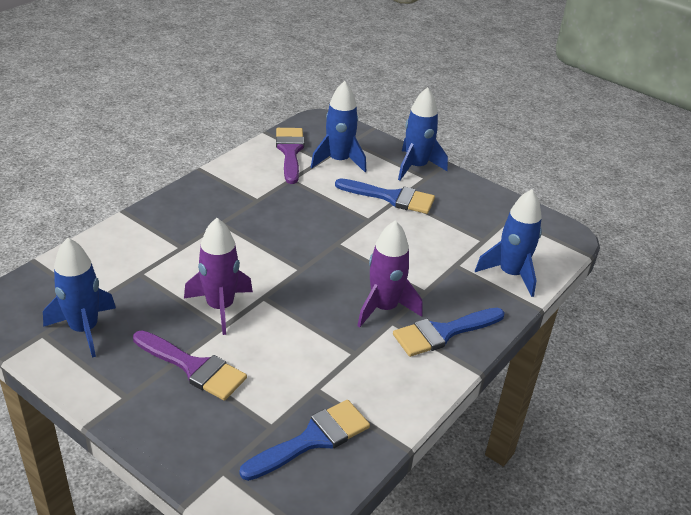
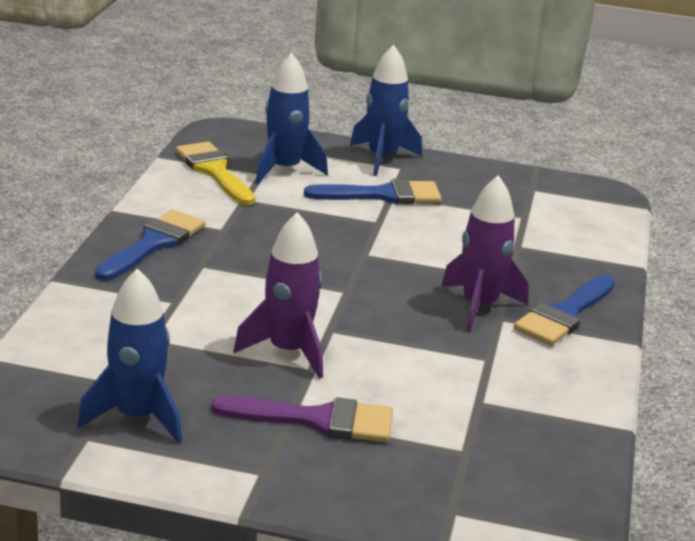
camera: 25 degrees left, 10 degrees down
(290, 152) = (214, 171): purple brush -> yellow brush
(312, 439) = (522, 451): blue brush -> blue brush (153, 243)
(510, 274) = (583, 242): blue rocket -> none

